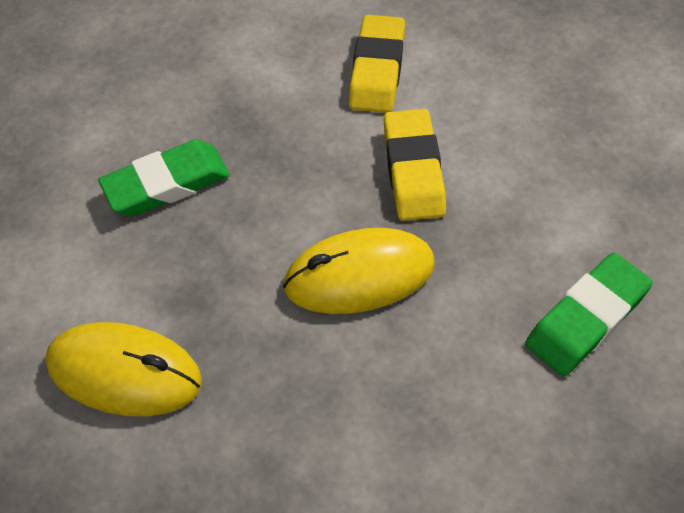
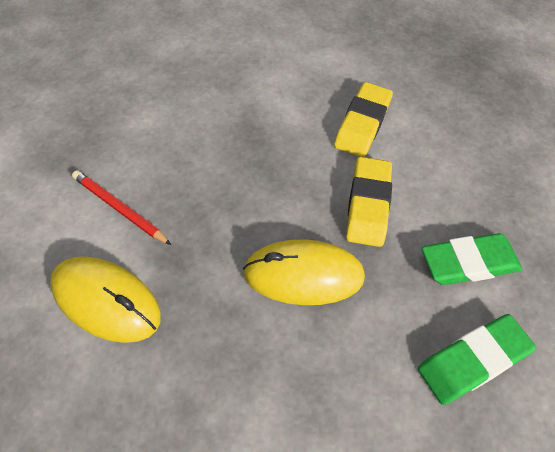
camera: 10 degrees right, 0 degrees up
(100, 257) = (119, 209): none -> red pencil
(167, 184) = (185, 168): green eraser -> green eraser (469, 263)

